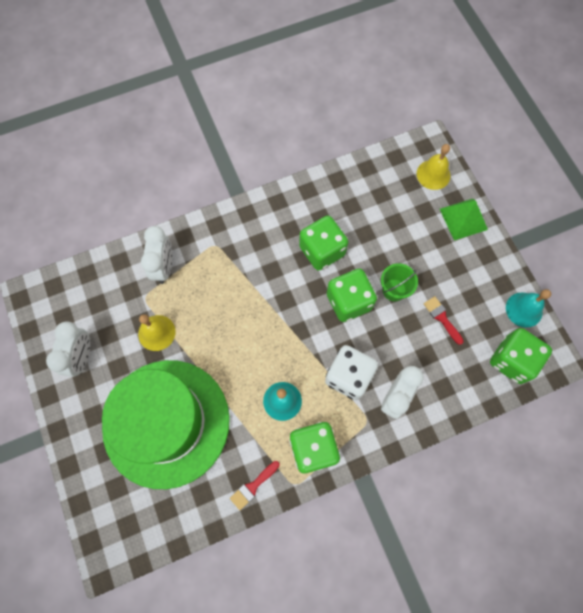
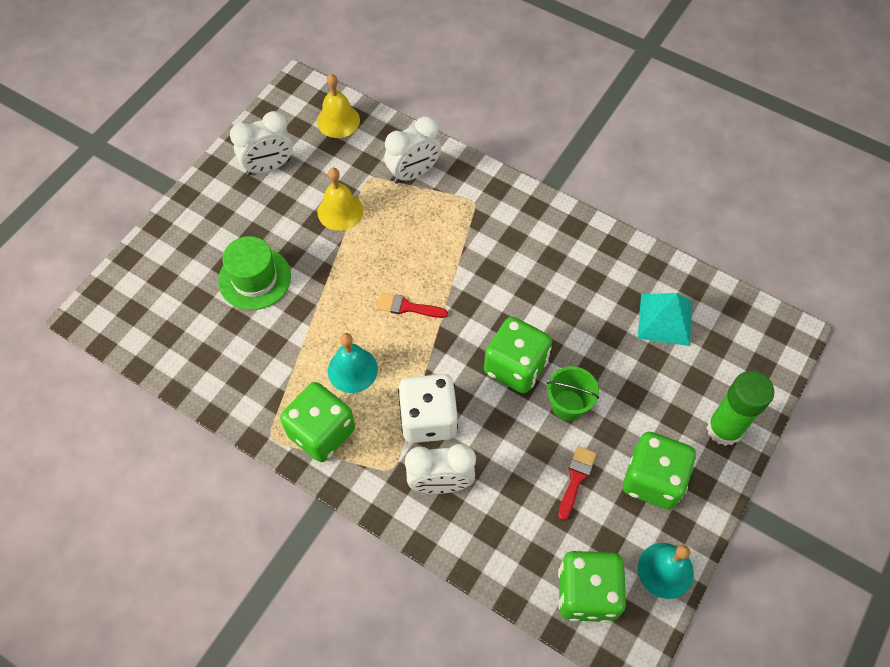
camera: 55 degrees right, 10 degrees down
(166, 422) = (254, 278): green hat -> green hat, size x0.47
(253, 486) = (242, 398): red brush -> red brush (407, 307)
(322, 251) = (553, 303): green dice -> green dice (652, 480)
(376, 198) = (665, 319): none -> turquoise pyramid
(433, 174) = (751, 361): yellow bell -> yellow bell (338, 121)
(463, 219) = (724, 429): green pyramid -> green glue stick

